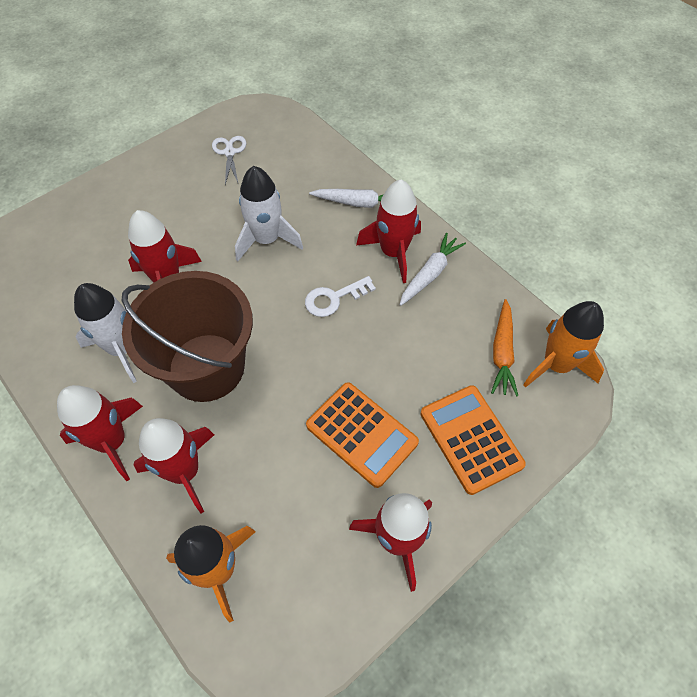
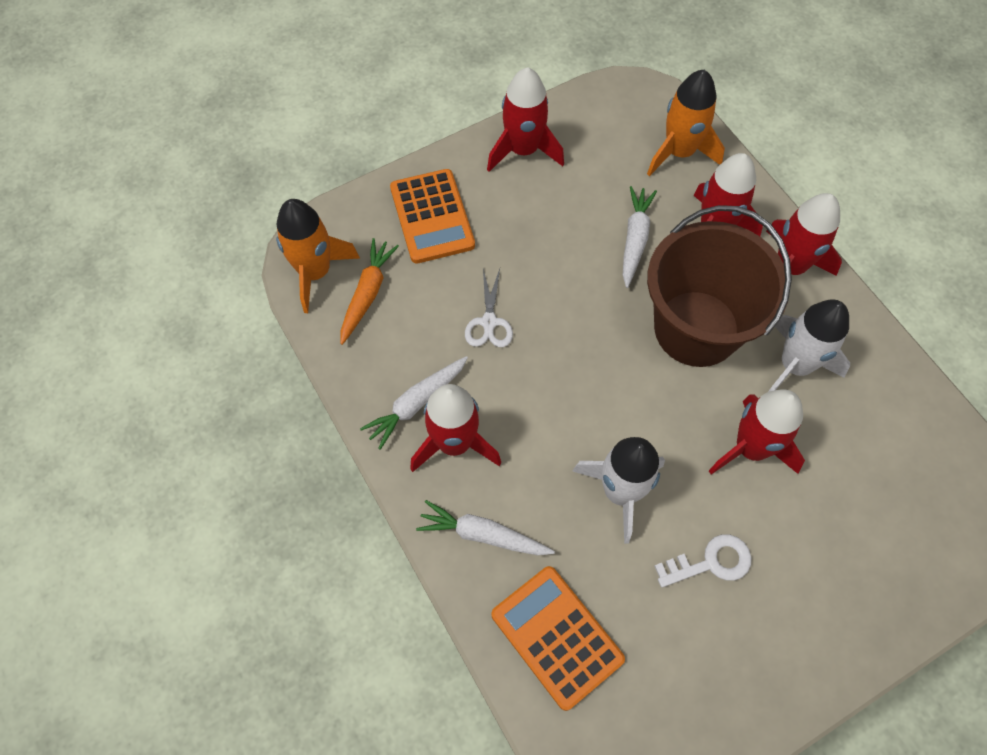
camera: 170 degrees left, 5 degrees up
(229, 152) = (672, 678): white scissors -> white scissors (489, 322)
(265, 447) = (635, 239): none -> white carrot
(334, 298) = (542, 389): white key -> white key (711, 562)
(361, 434) = (538, 237): orange calculator -> orange calculator (556, 637)

